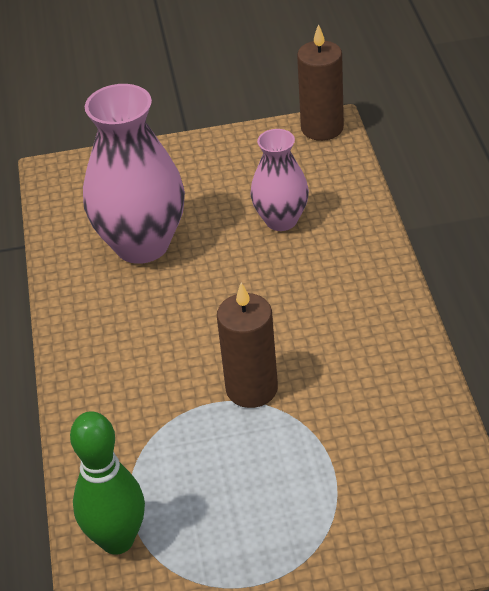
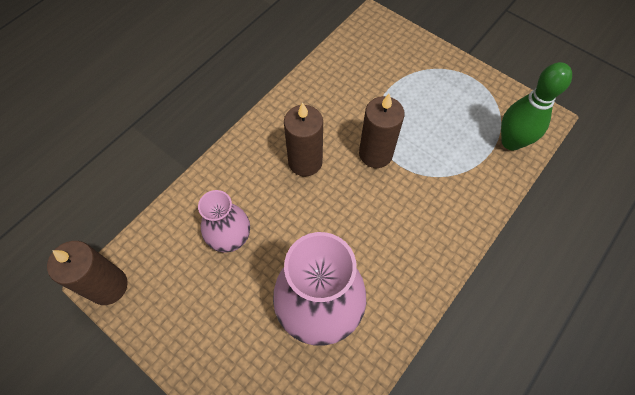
camera: 135 degrees left, 20 degrees up
(309, 320) = (305, 162): none -> brown candle

